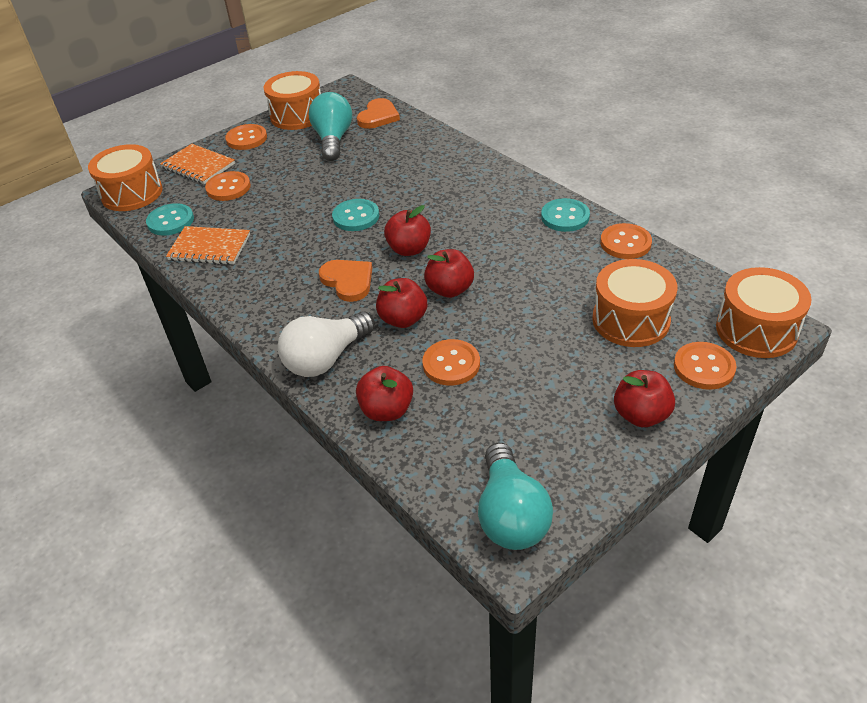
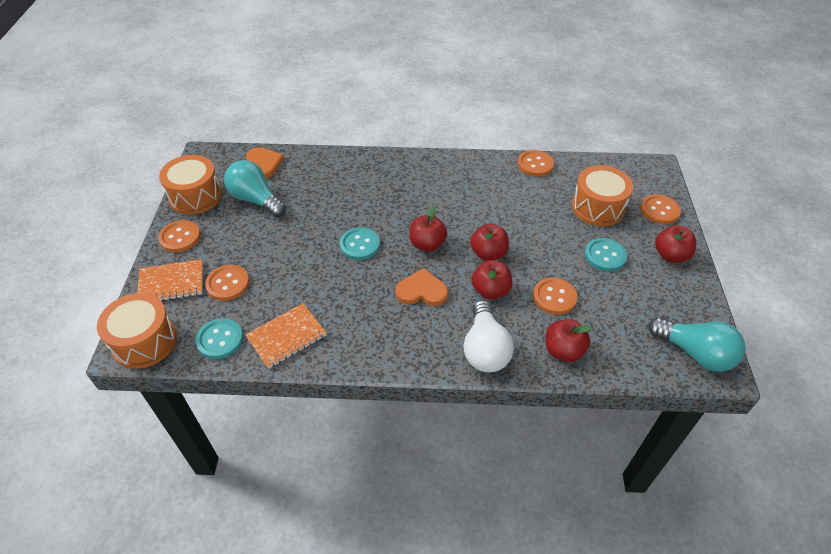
camera: 50 degrees left, 5 degrees up
(565, 217) = (483, 167): turquoise button -> turquoise button (604, 256)
(756, 330) = (652, 175): orange drum -> none

